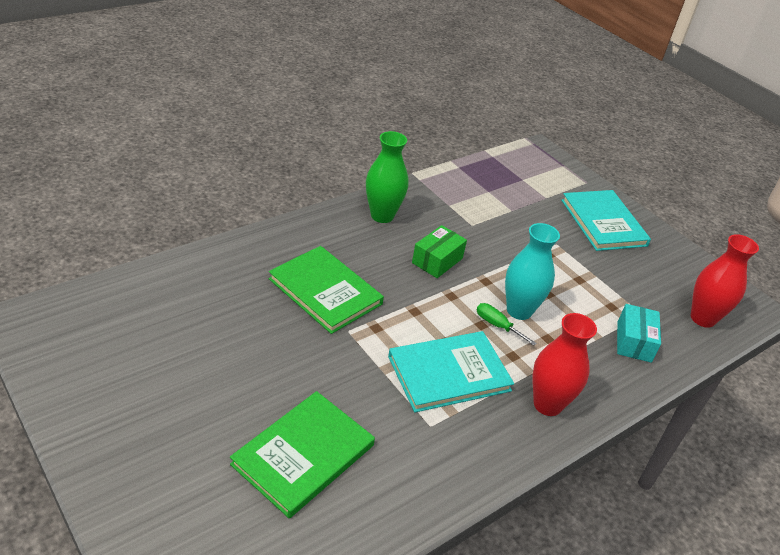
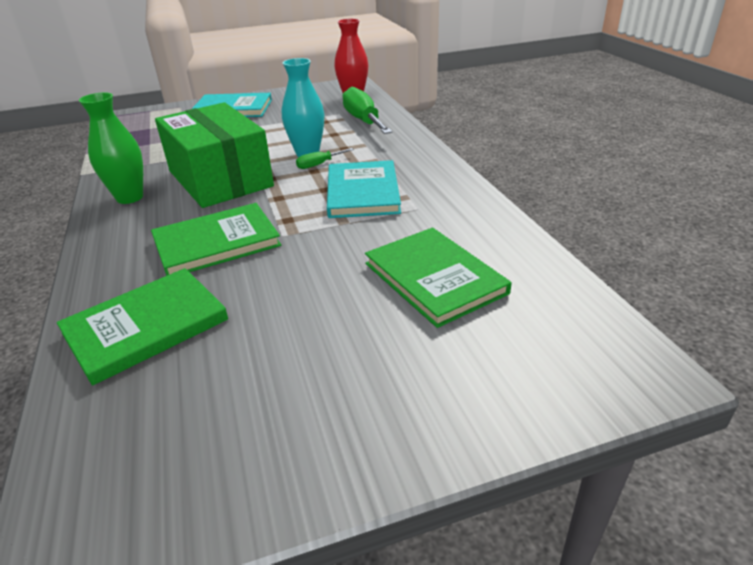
camera: 65 degrees left, 5 degrees down
(209, 287) = (146, 327): none -> green book
(437, 260) = (220, 178): green box -> green box, size x2.27
(547, 404) = (411, 159): red vase -> none
(634, 342) = (363, 121): turquoise box -> green screwdriver

